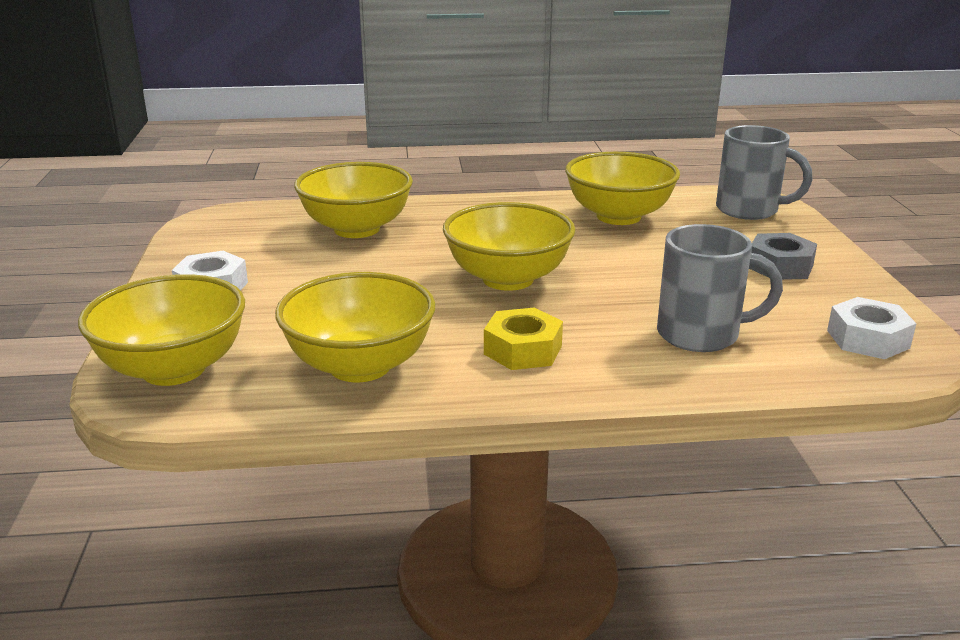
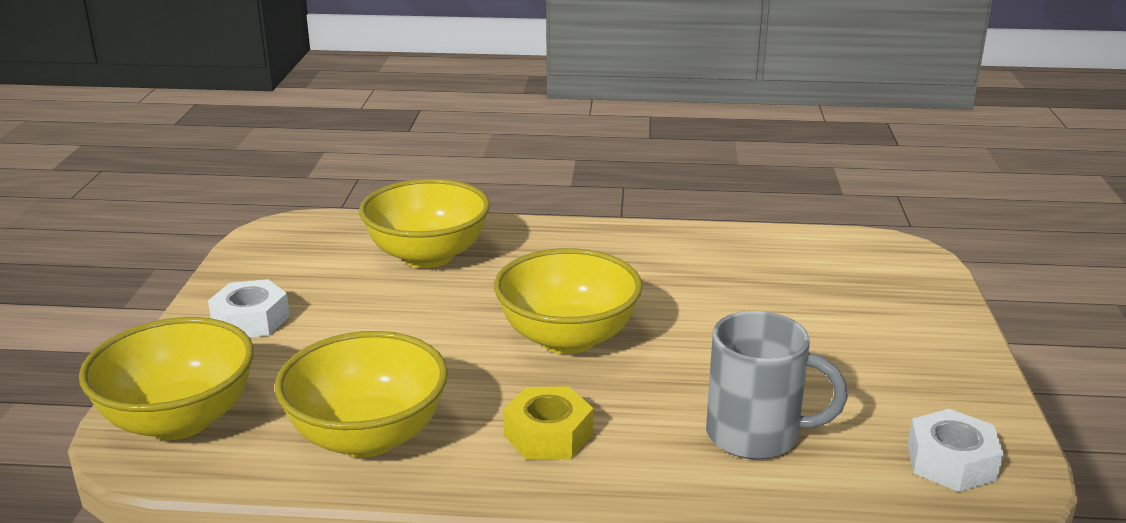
camera: 10 degrees right, 0 degrees up
(618, 216) = (727, 263): yellow bowl -> none
(749, 210) = (886, 266): grey mug -> none
(780, 266) = (889, 350): grey nut -> none

